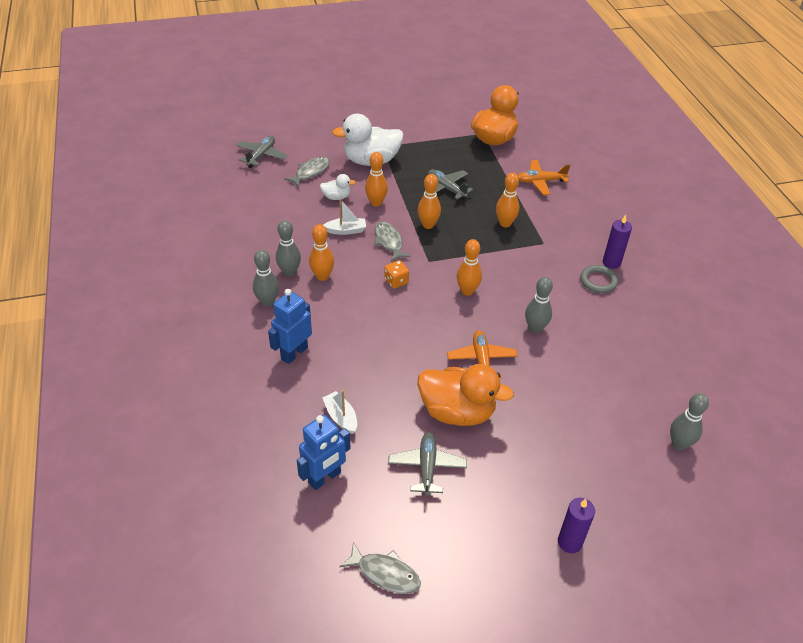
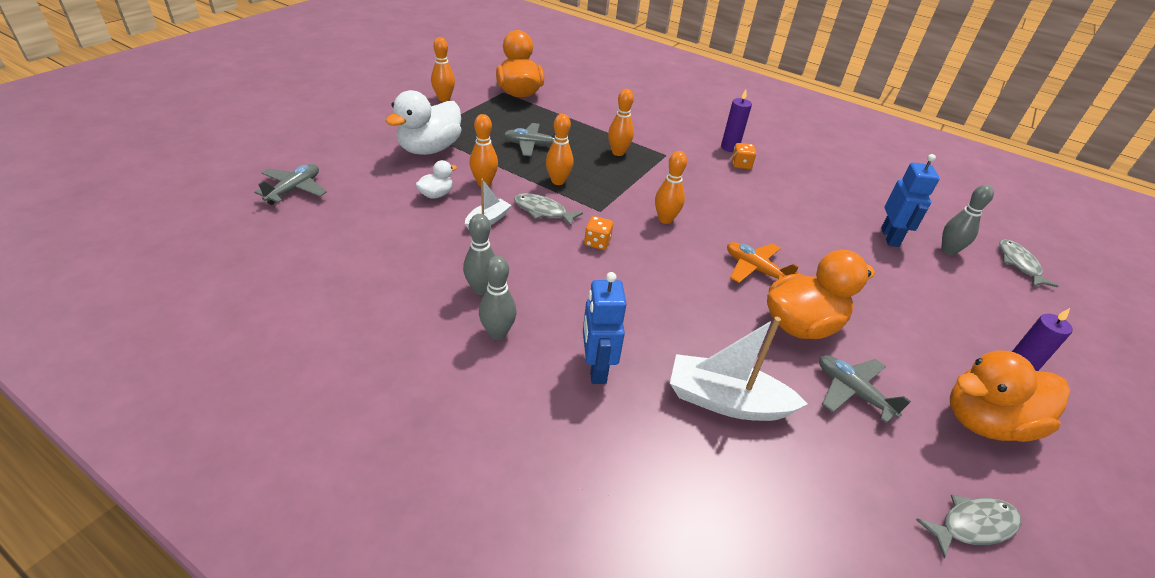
camera: 45 degrees left, 5 degrees down
(261, 156) = (294, 189): grey plane -> grey plane turned 45 degrees clockwise
(310, 172) = (376, 183): grey fish -> grey fish (1019, 264)
(322, 276) = (521, 275): orange bowling pin -> orange bowling pin (444, 99)
(325, 478) = (799, 475): blue robot -> blue robot (890, 237)
(341, 417) = (726, 401): white boat -> white boat, size x1.83
(491, 545) = (985, 422): none -> orange duck
(535, 328) = (753, 221): grey bowling pin -> none
(540, 182) = (600, 111): orange plane -> none
(598, 281) = (741, 164): grey ring -> orange dice

